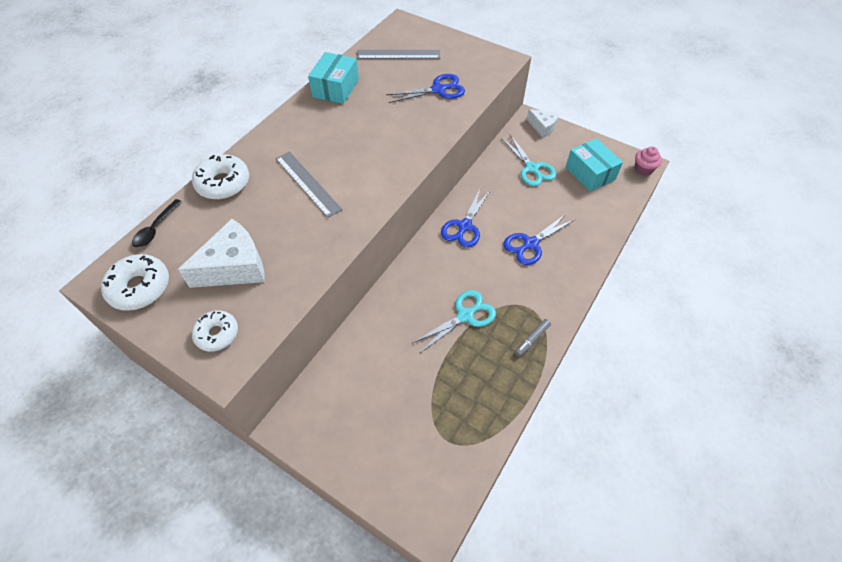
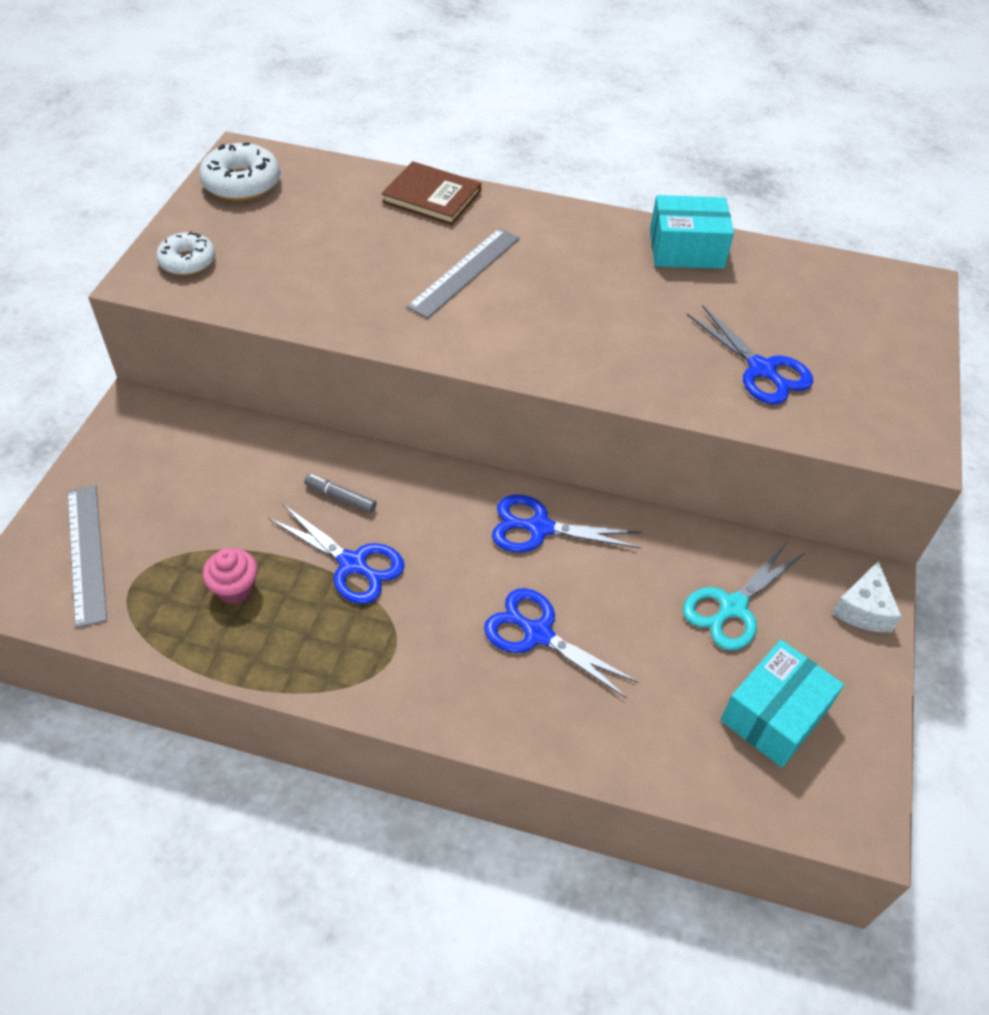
camera: 70 degrees right, 5 degrees down
(156, 229) = (334, 167): black spoon -> none
(223, 183) = (432, 197): white donut -> brown book
(235, 267) = (293, 247): white cheese -> none
(398, 54) = (823, 300): grey ruler -> grey ruler (86, 553)
(465, 315) = (353, 564): turquoise scissors -> blue scissors
(532, 339) = (329, 666): grey marker -> grey marker (340, 497)
(643, 169) = (845, 825): pink cupcake -> pink cupcake (235, 588)

